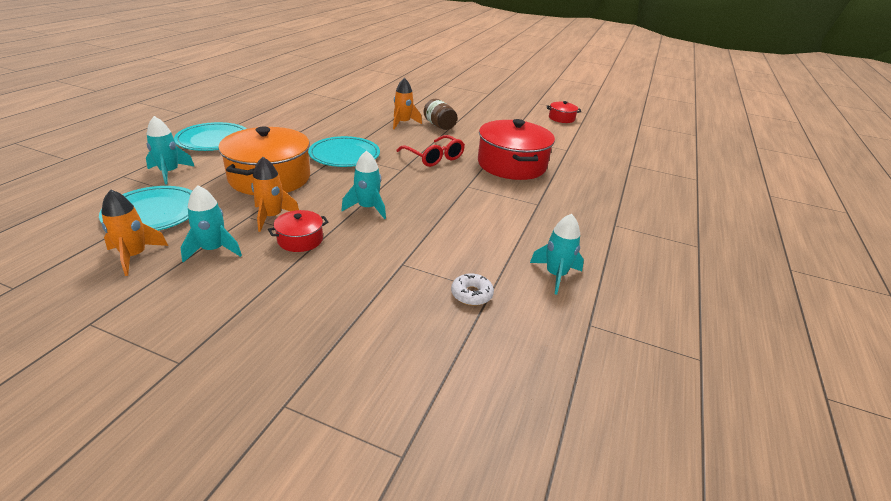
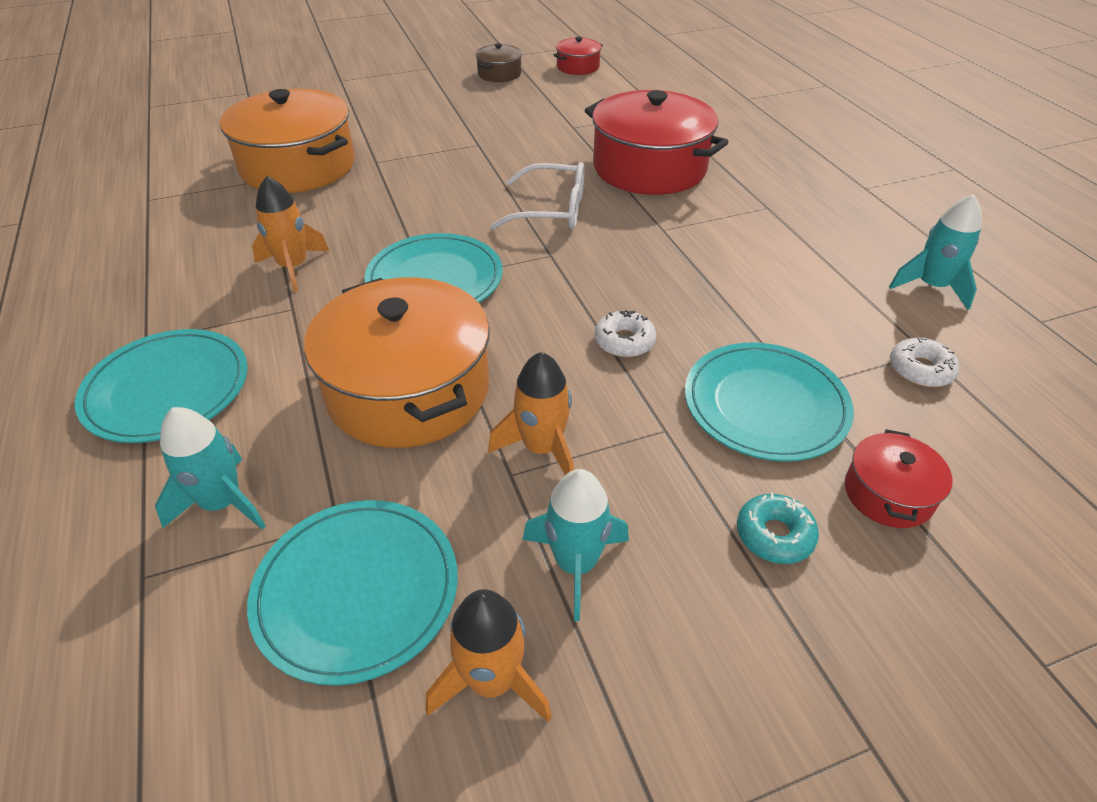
camera: 40 degrees left, 10 degrees up
(286, 291) = (774, 535): none -> turquoise donut
(300, 240) = (644, 451): red pot -> red pot (888, 493)
(367, 208) = (624, 341): turquoise rocket -> white donut
(372, 103) = (298, 166): none -> orange pot
(374, 258) = (765, 405): none -> turquoise plate
(403, 123) = (410, 177): orange rocket -> orange rocket (293, 267)
(434, 157) = (551, 210): red glasses -> white glasses
(439, 125) = (464, 155): brown jar -> none
(516, 107) = (499, 74): none -> brown pot

